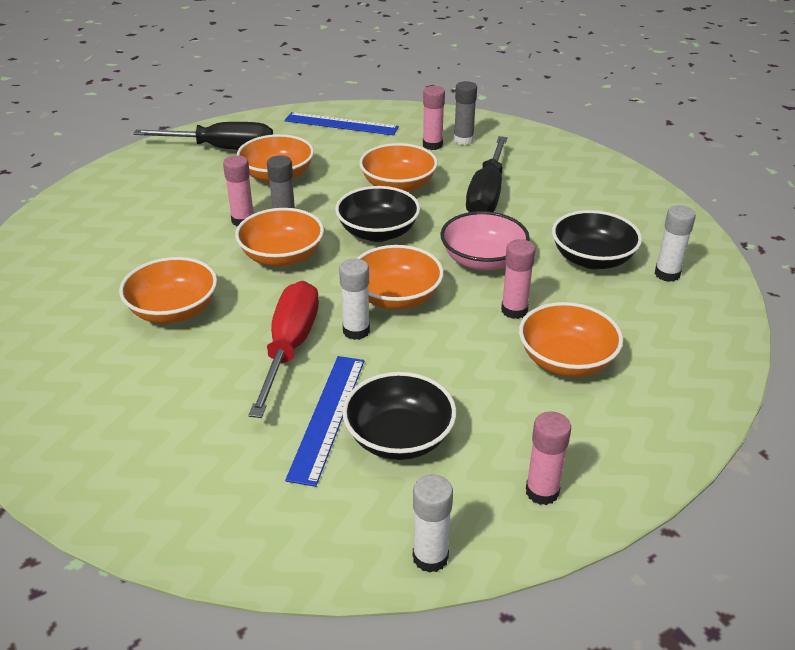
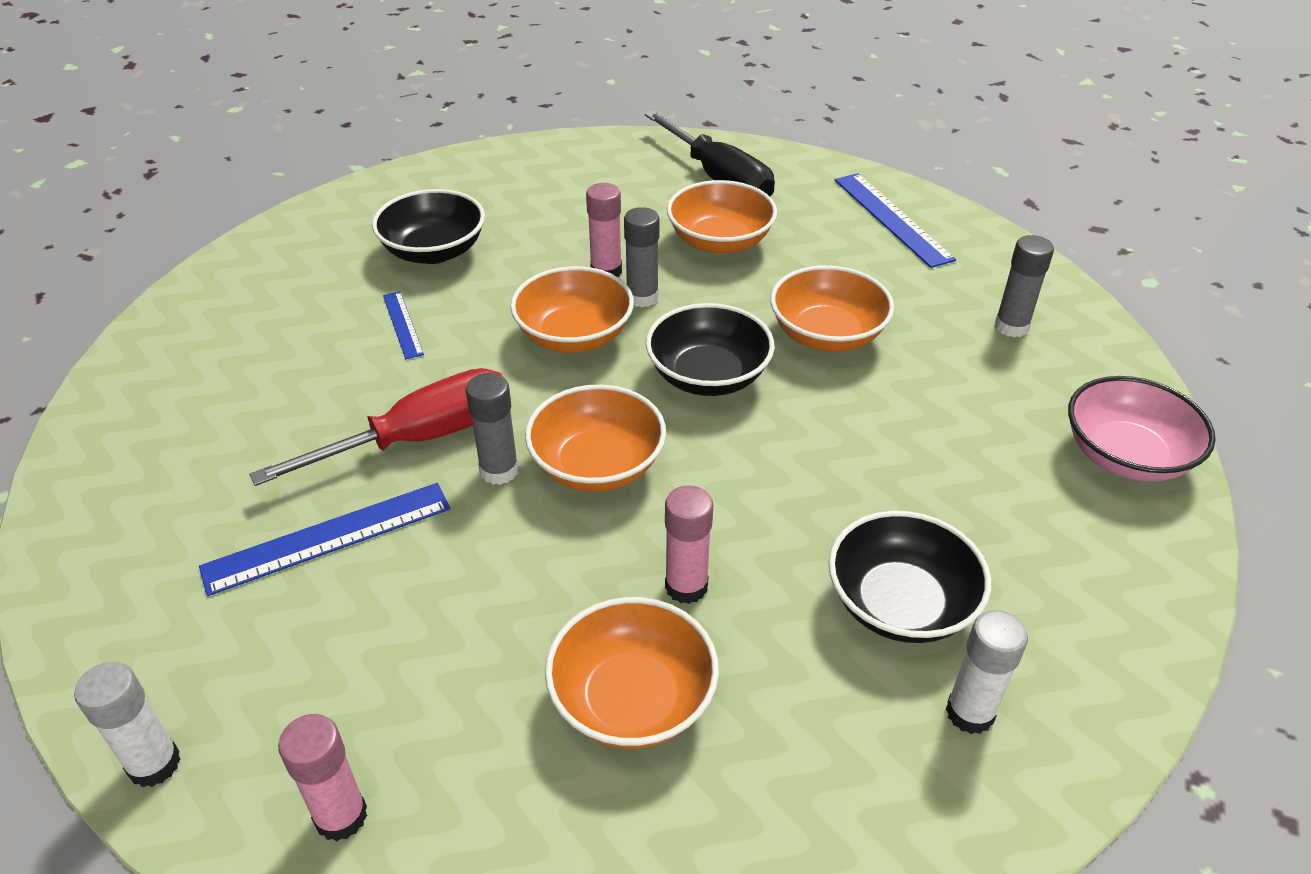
camera: 50 degrees right, 5 degrees up
(173, 310) = (403, 324): orange bowl -> blue ruler
(356, 331) = (499, 470): white glue stick -> grey glue stick
(399, 437) = (339, 618): black bowl -> black bowl (434, 251)
(432, 145) = (958, 309): pink glue stick -> none
(483, 260) = (761, 496): pink bowl -> pink bowl (1126, 456)
(487, 194) = (915, 417): black screwdriver -> none

